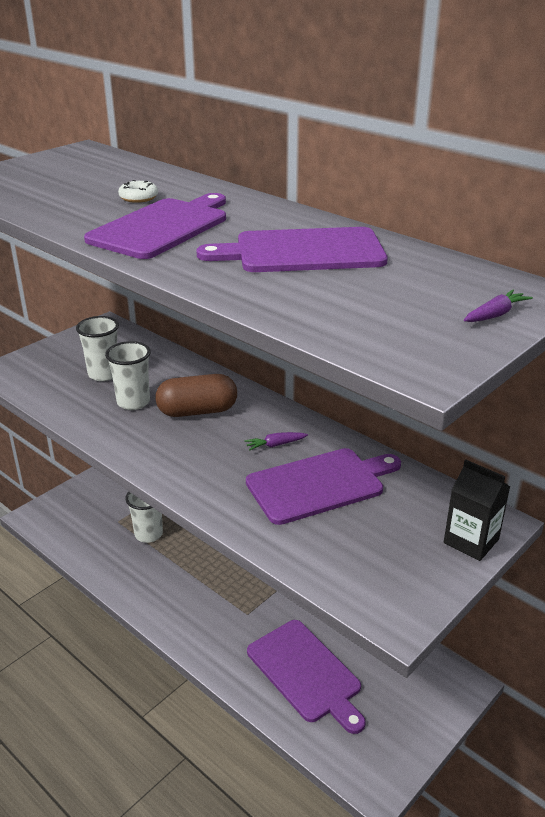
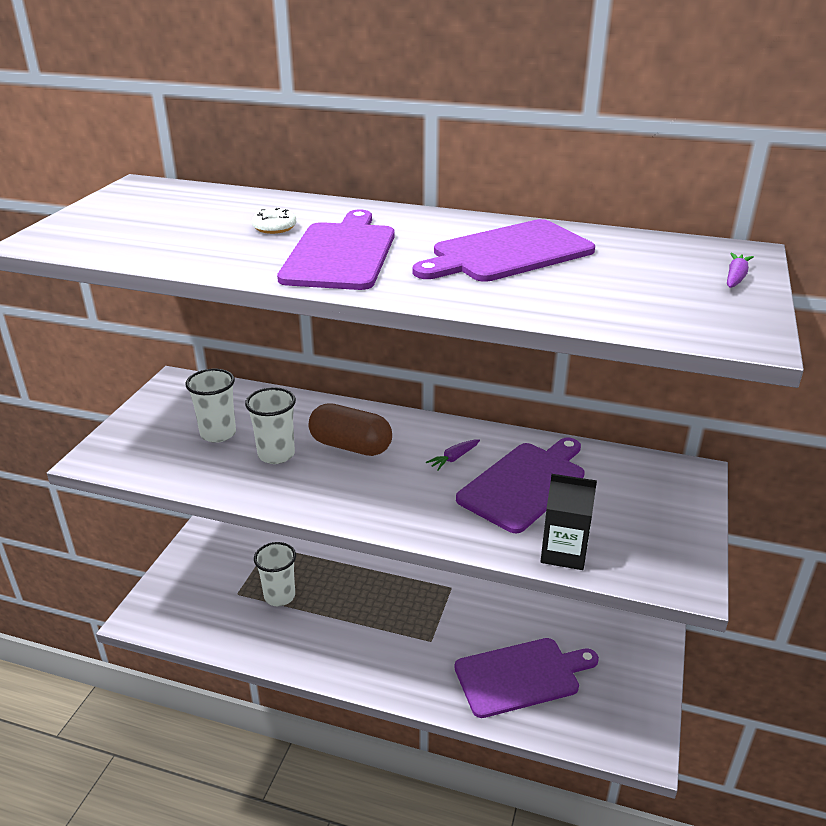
camera: 25 degrees left, 0 degrees up
(197, 411) = (350, 446): brown capsule -> brown capsule turned 60 degrees clockwise
(306, 673) = (521, 676): purple cutting board -> purple cutting board turned 45 degrees counterclockwise
(471, 541) = (688, 495): black carton -> black carton (563, 552)

